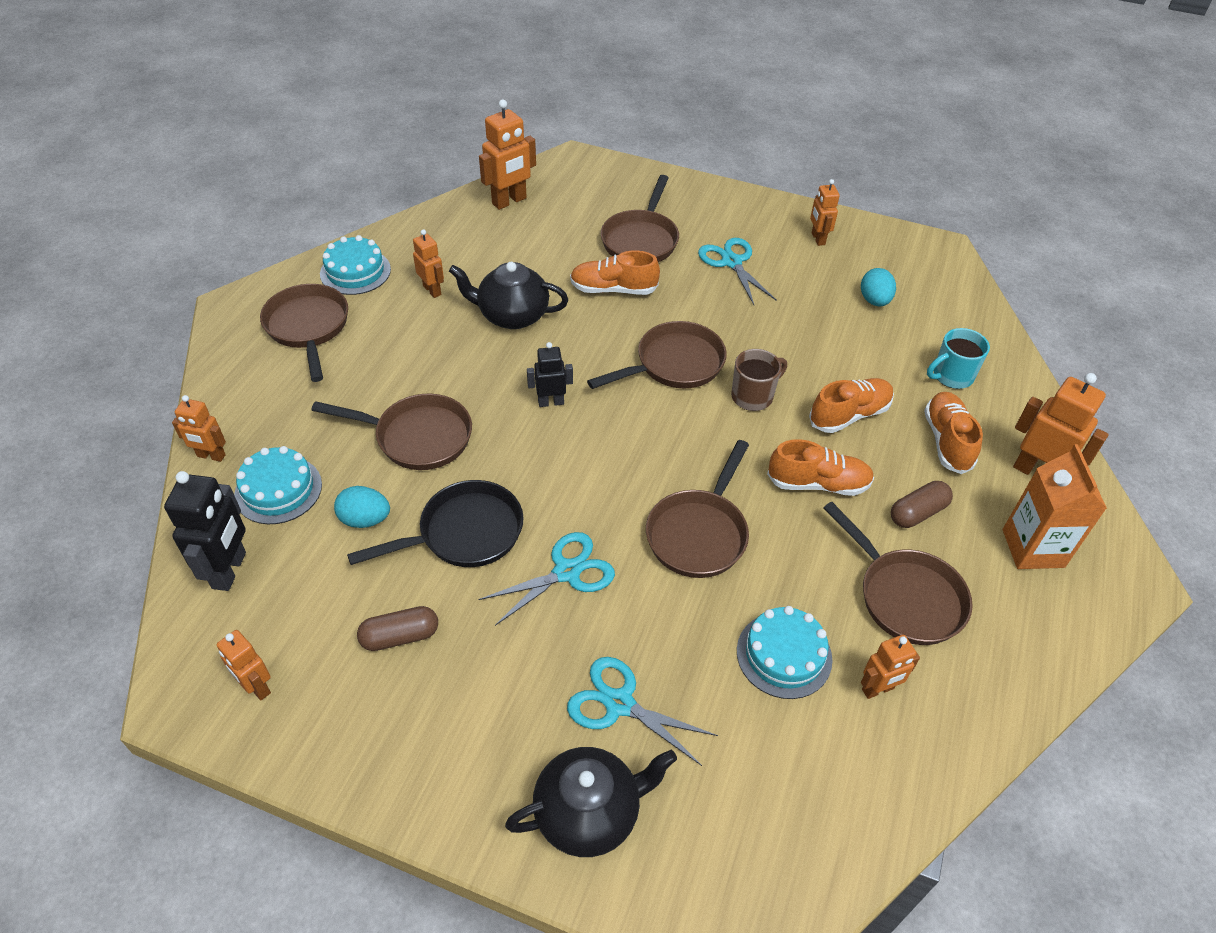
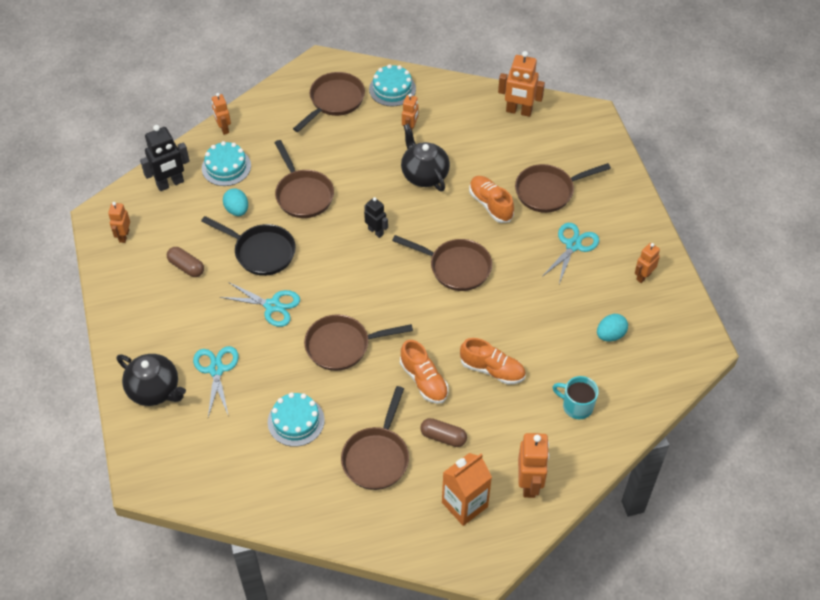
camera: 55 degrees right, 5 degrees up
(753, 396) = (464, 317): brown mug -> none
(878, 689) = (307, 471): orange robot -> none
(947, 441) = (515, 427): orange shoe -> none

